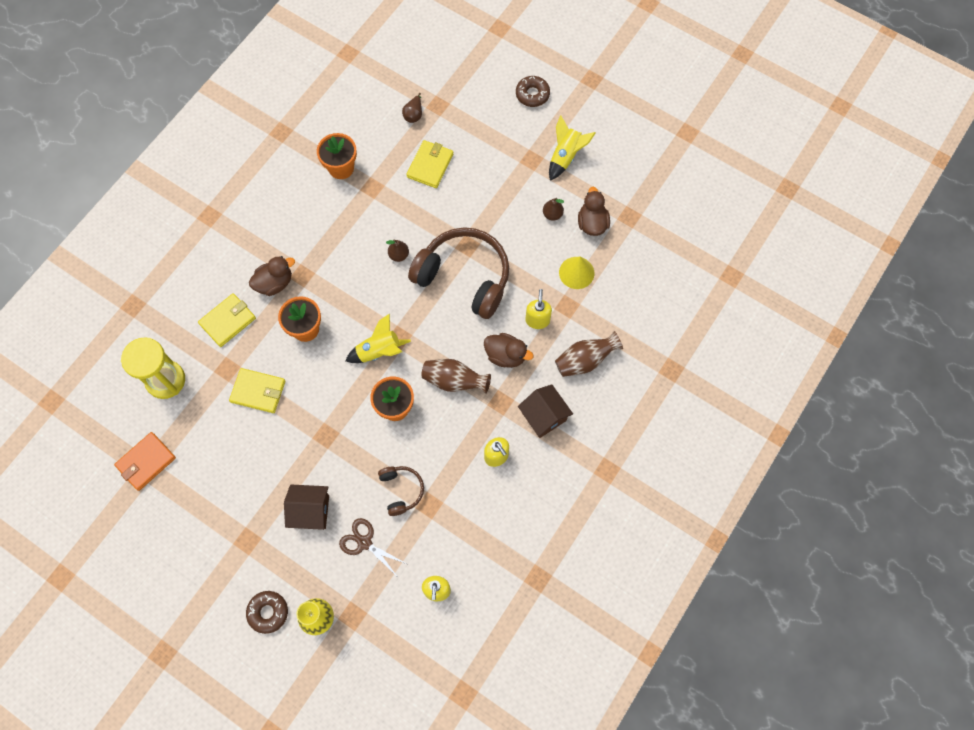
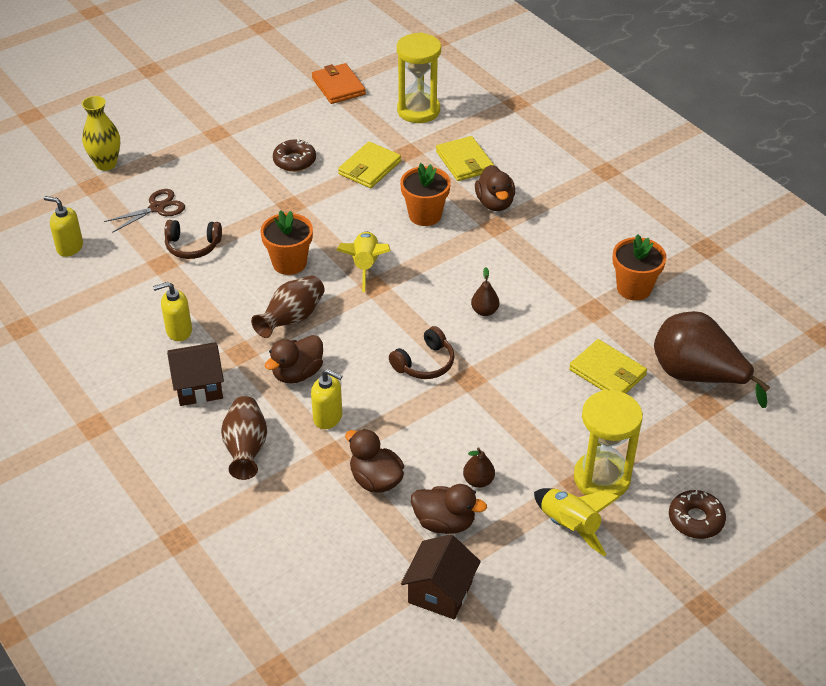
camera: 110 degrees right, 25 degrees down
(268, 612) = (138, 134): brown donut -> brown donut (294, 161)
(311, 511) = (216, 179): brown house -> brown house (440, 592)
(414, 114) = (697, 376): brown pear -> brown pear, size x2.39
(464, 277) = (424, 363): brown headphones -> brown headphones, size x0.48
(521, 148) = (601, 478): none -> yellow hourglass
(576, 272) = (375, 480): yellow cone -> brown duck

